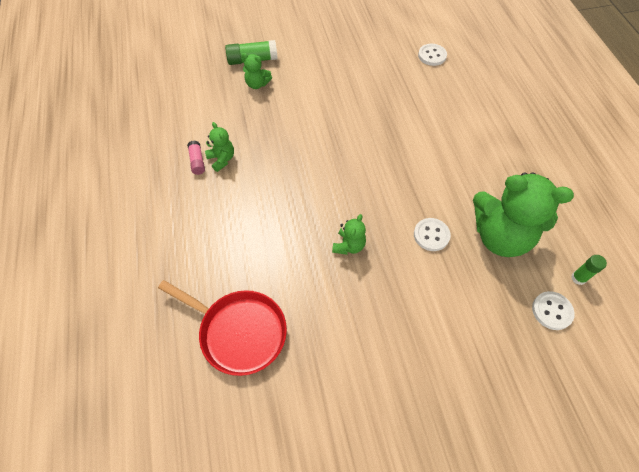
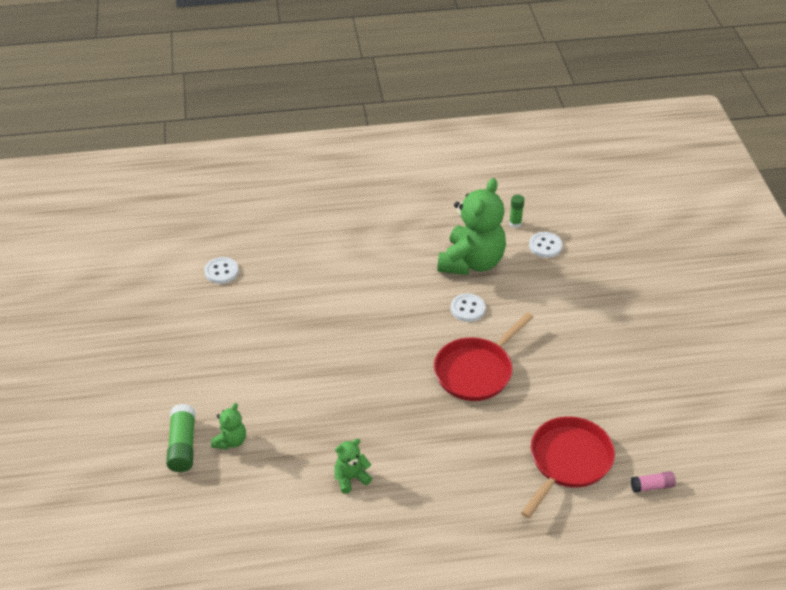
camera: 85 degrees left, 15 degrees down
(197, 161) = (351, 503): pink glue stick -> pink glue stick (652, 486)
(349, 245) = (476, 371): green teddy bear -> red pan

